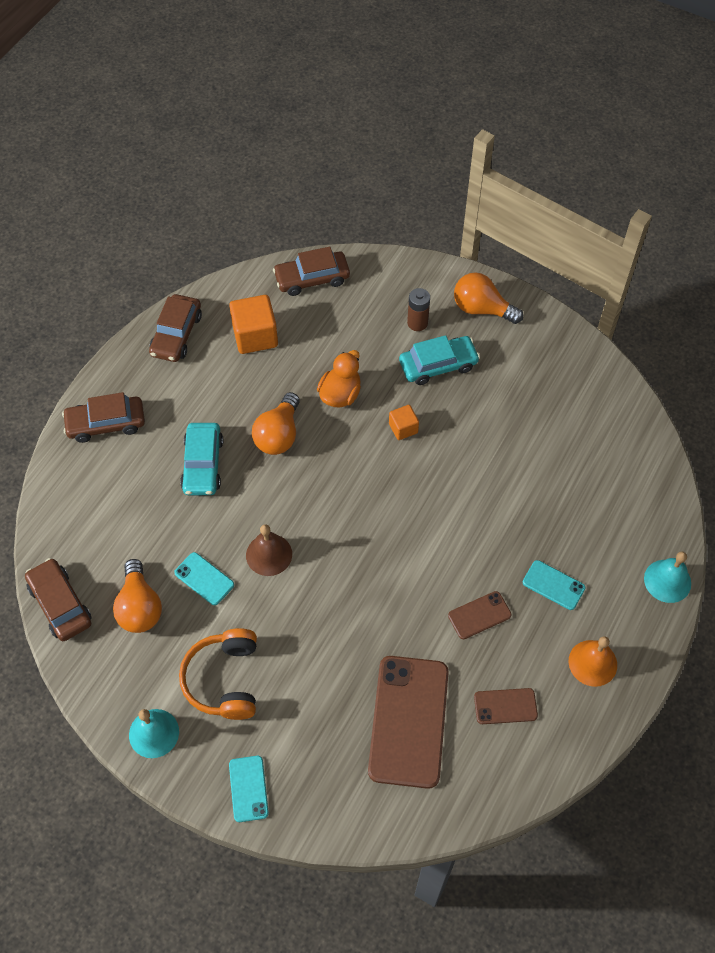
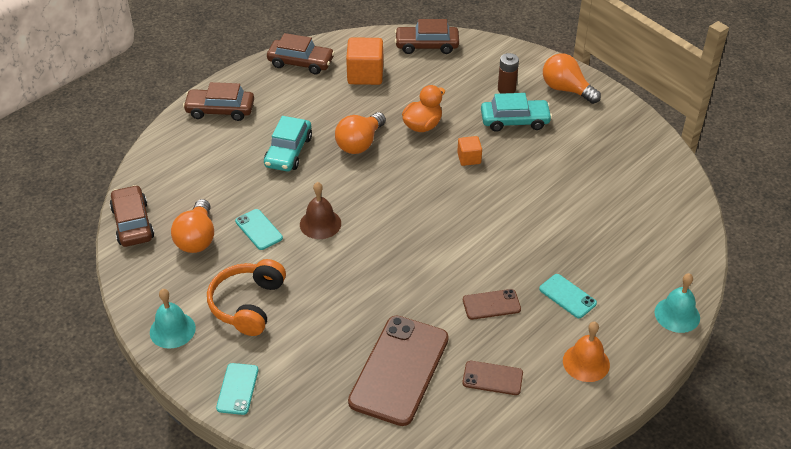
camera: 15 degrees right, 15 degrees down
(176, 334) = (301, 63): brown car -> brown car turned 105 degrees counterclockwise

